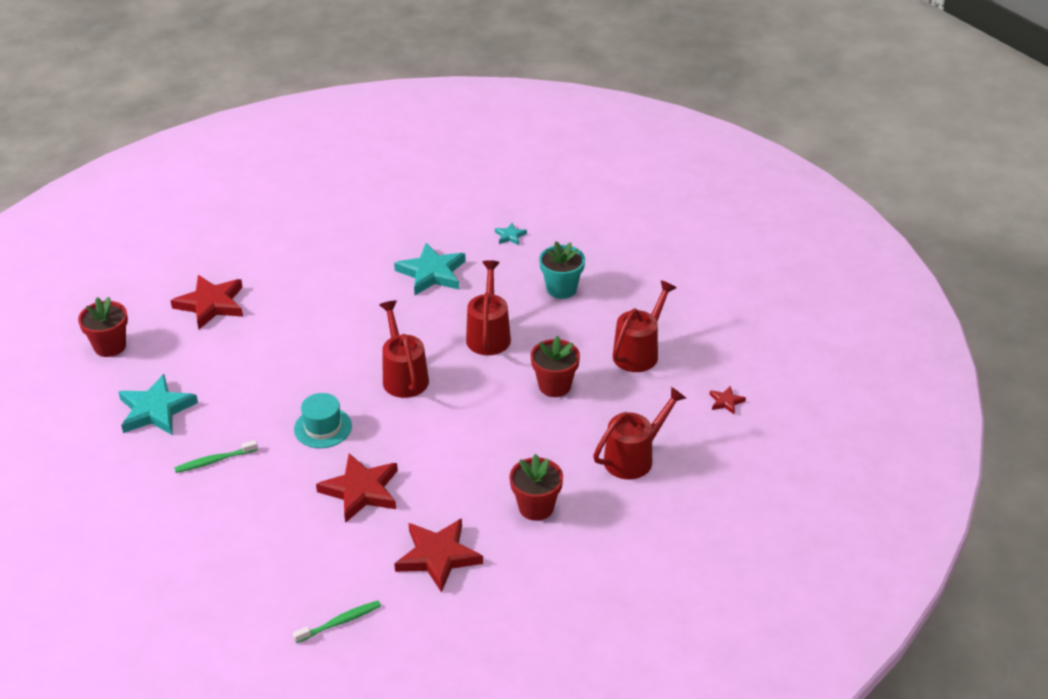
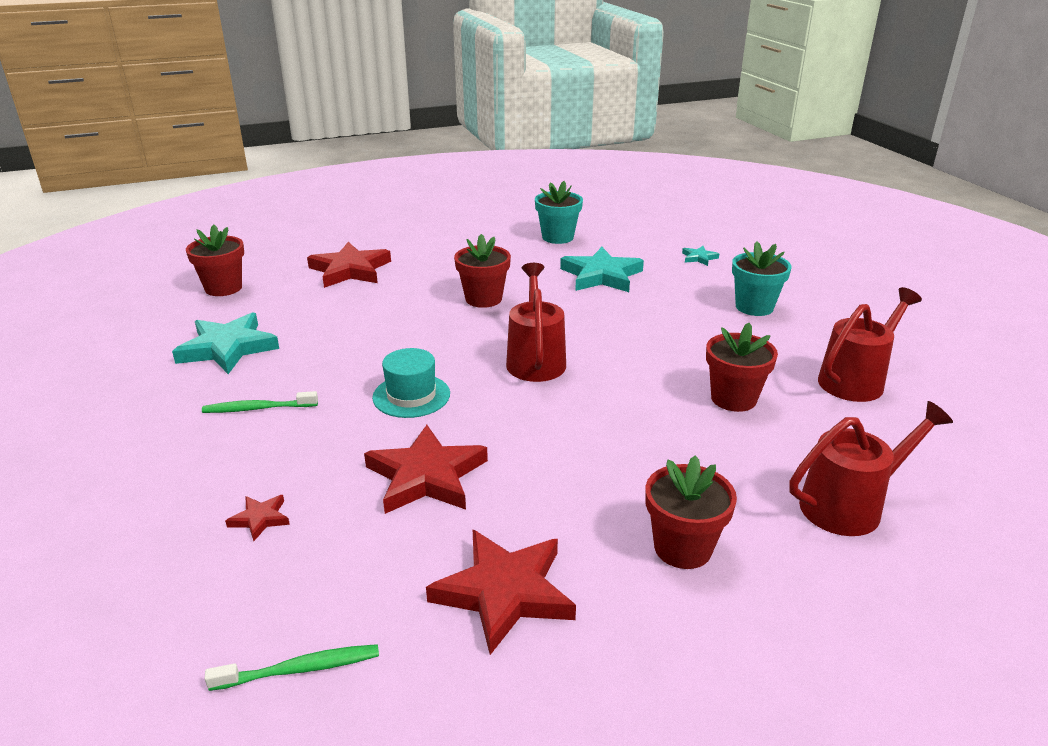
camera: 15 degrees right, 10 degrees down
(341, 319) = (483, 299): none -> red flower pot
(381, 229) = (557, 237): none -> turquoise flower pot
(488, 334) = (655, 335): red watering can -> none
(726, 402) = (995, 456): red star -> red star (260, 519)

